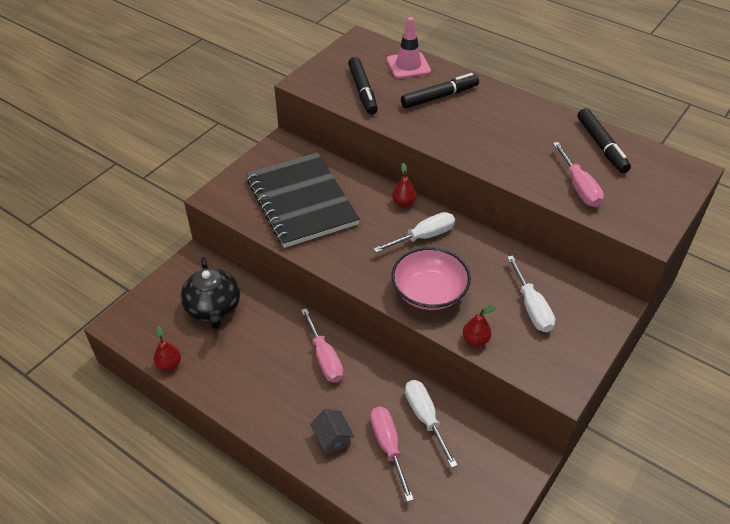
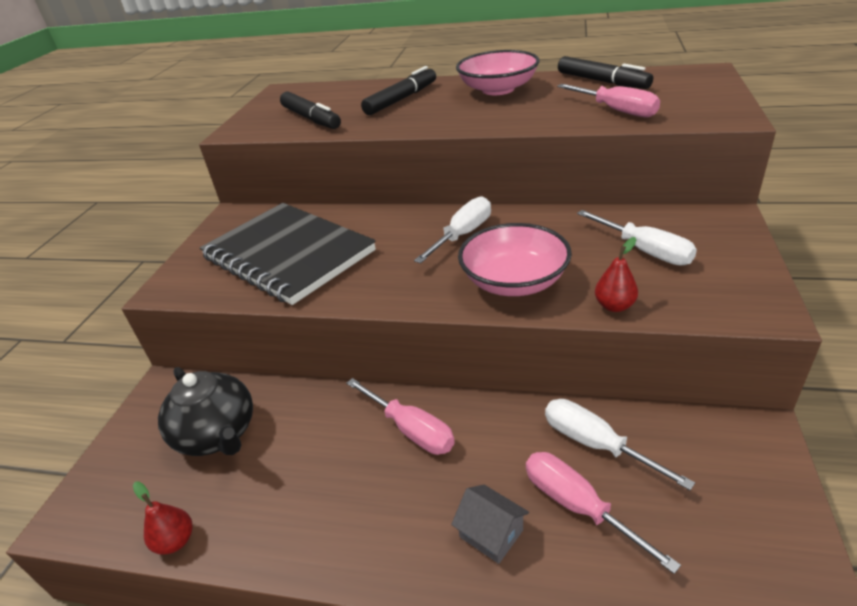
camera: 20 degrees left, 10 degrees down
(403, 203) = (415, 215): red pear -> none
(408, 66) = (348, 91): pink traffic cone -> none
(517, 118) = (498, 89): none -> pink bowl

